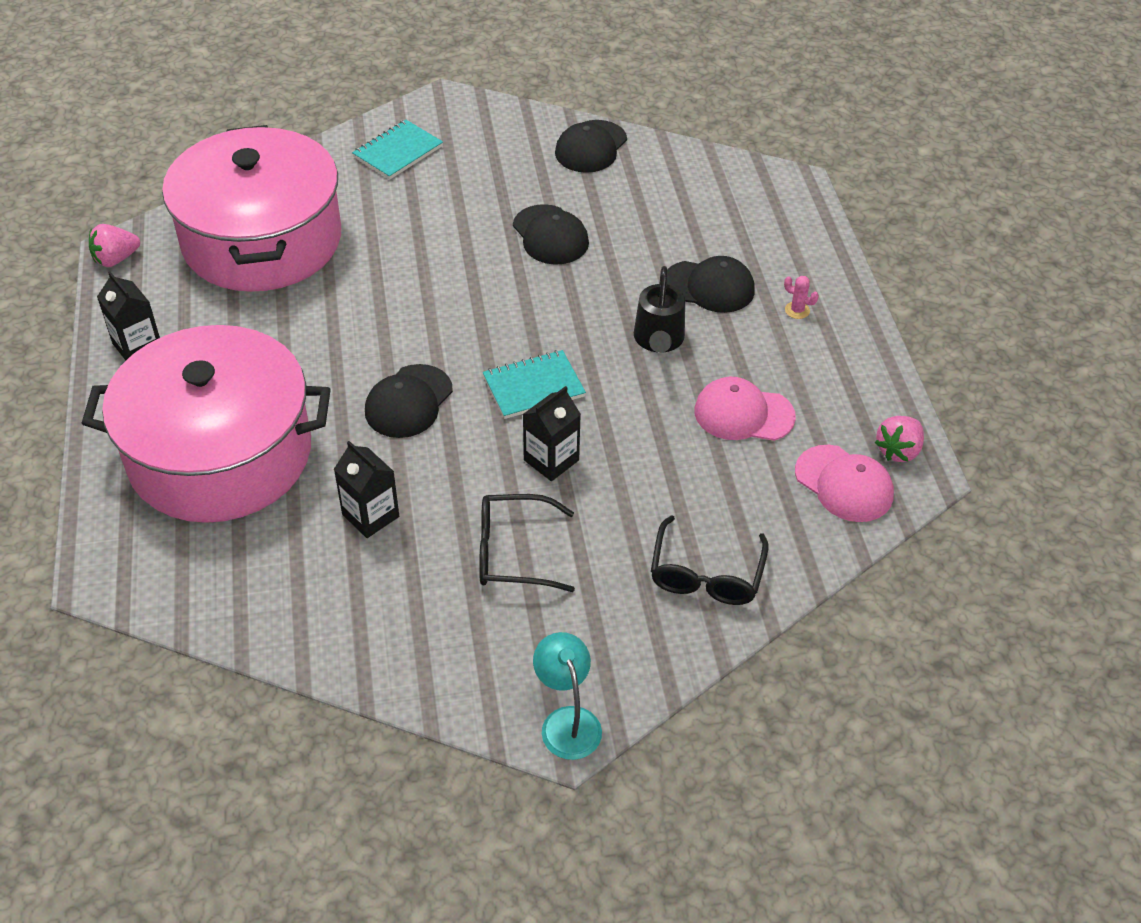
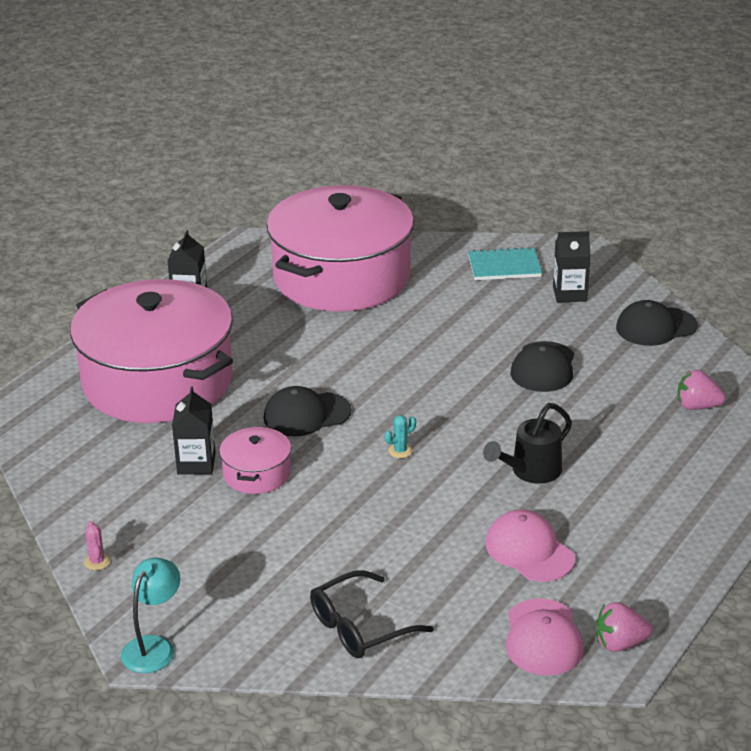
camera: 45 degrees right, 15 degrees down
(116, 259) = (240, 246): pink strawberry -> pink strawberry (697, 406)
(439, 489) = (256, 473): none -> pink pot
(513, 552) = (252, 535): black glasses -> none
(533, 387) = (400, 451): turquoise notebook -> turquoise cactus
(551, 460) = (351, 499): black carton -> black carton (569, 294)
(709, 287) = (620, 459): black cap -> none
(797, 310) = (671, 510): pink cactus -> pink cactus (97, 561)

